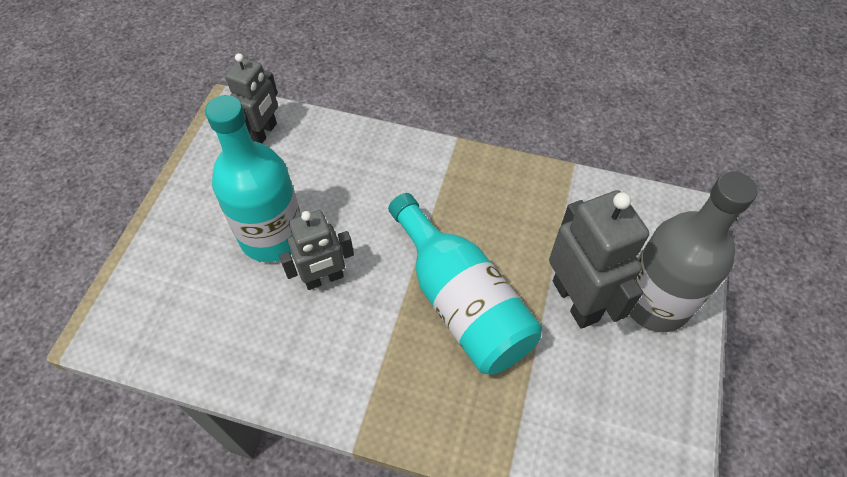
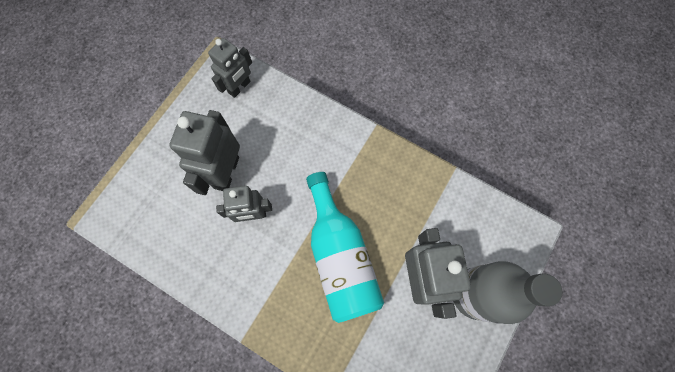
camera: 15 degrees right, 15 degrees up
(272, 236) = (226, 172): turquoise bottle -> grey robot

